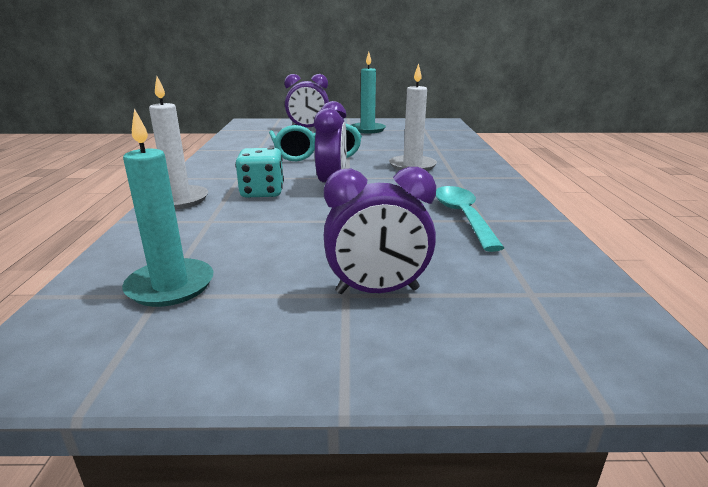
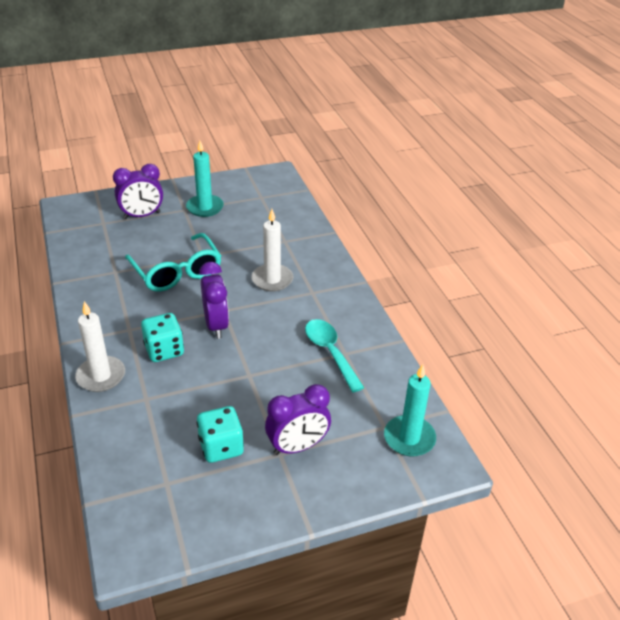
camera: 20 degrees left, 15 degrees up
(170, 286) = (168, 474): turquoise candle -> turquoise candle (409, 438)
(264, 273) = (221, 447): none -> turquoise dice

